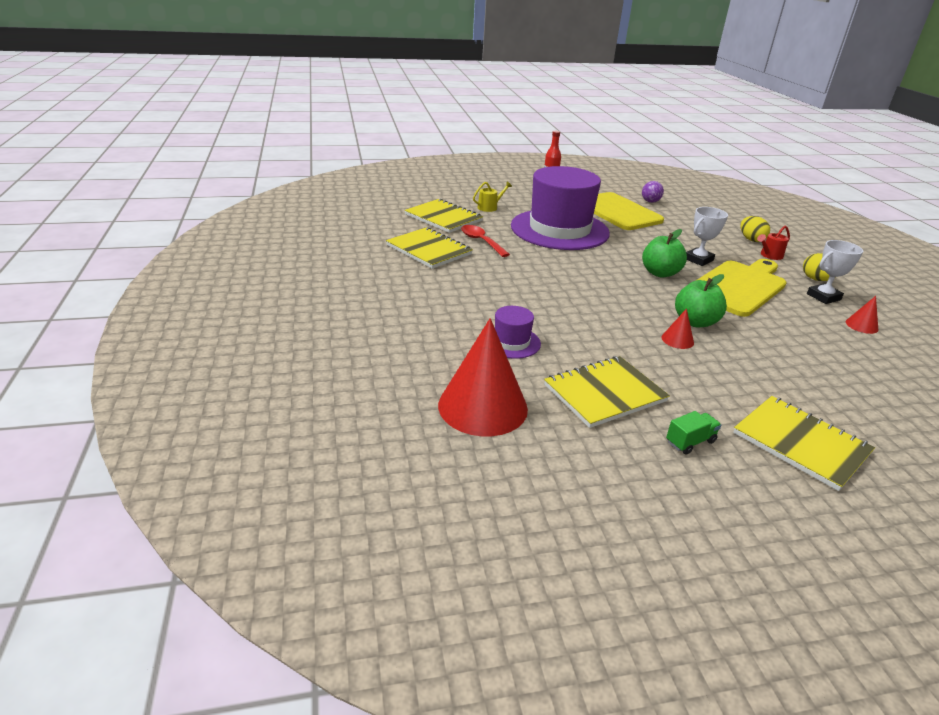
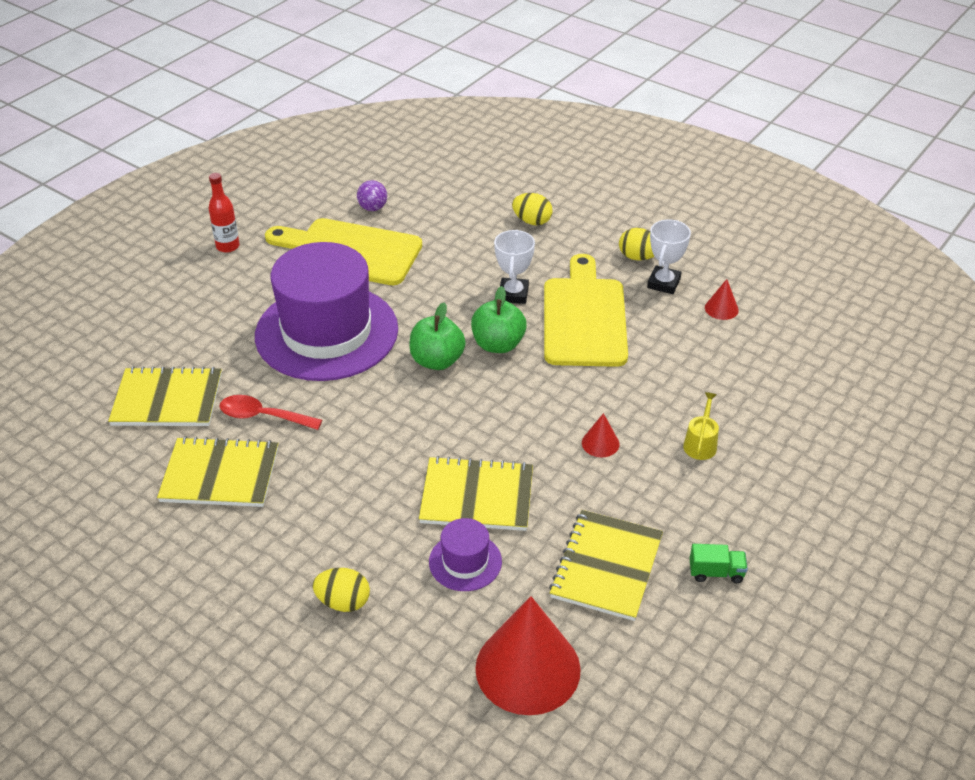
camera: 40 degrees left, 10 degrees up
(418, 321) = (343, 602): none -> yellow egg
(489, 207) = (200, 340): yellow watering can -> yellow watering can (700, 444)
(690, 442) = (716, 572): green truck -> green truck turned 75 degrees clockwise
(695, 322) = (593, 404): green apple -> green apple (437, 361)
(769, 255) = (570, 241): red watering can -> none
(800, 443) = (787, 509): yellow notebook -> yellow notebook (477, 496)

